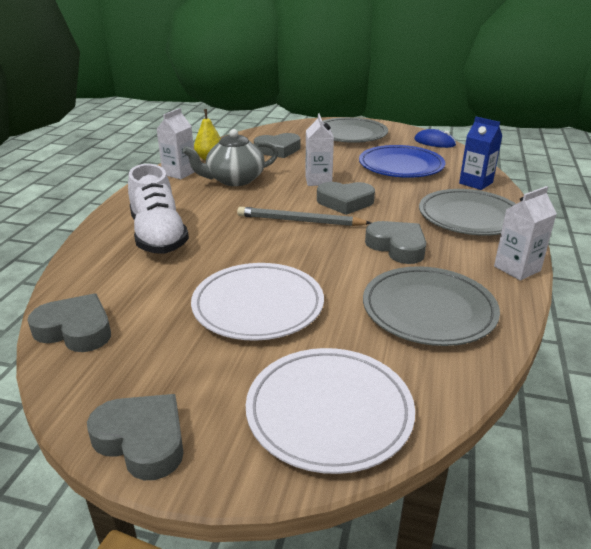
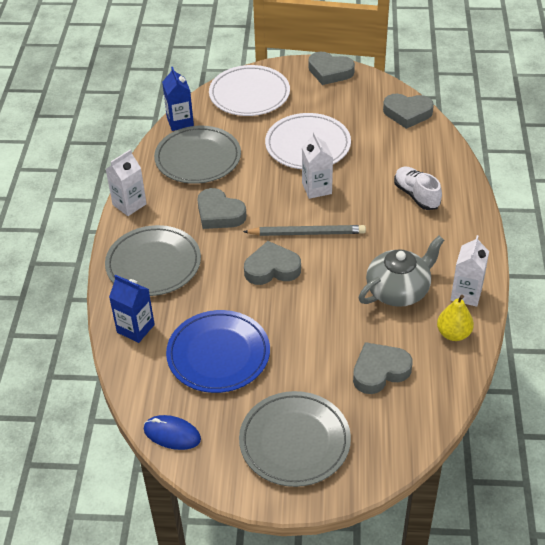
camera: 170 degrees right, 15 degrees up
(158, 236) = (416, 195): white shoe -> white shoe, size x0.65
(318, 180) = (308, 304): white carton -> white carton (316, 188)
(467, 374) = (180, 122): none -> blue carton

